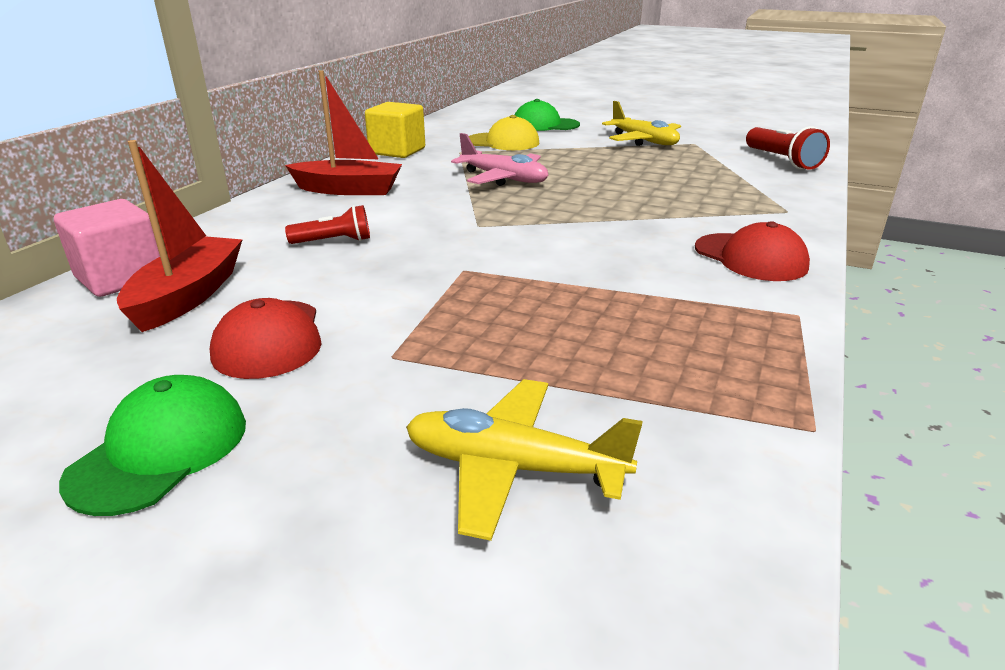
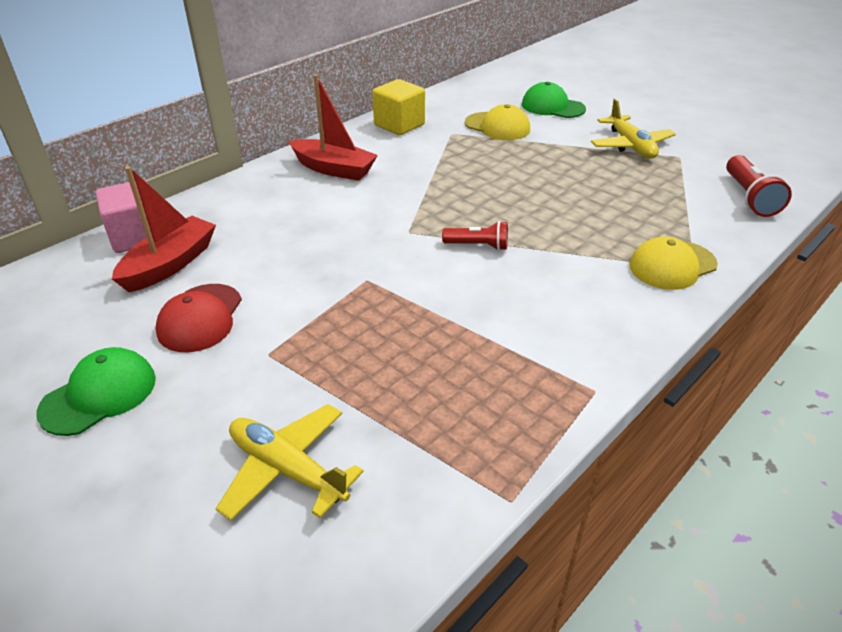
camera: 20 degrees right, 10 degrees up
(334, 241) = (291, 228): red flashlight -> red flashlight (478, 246)
(503, 179) = (466, 177): pink plane -> none
(750, 257) = (608, 318): red cap -> none
(767, 212) = (672, 265): none -> yellow cap

